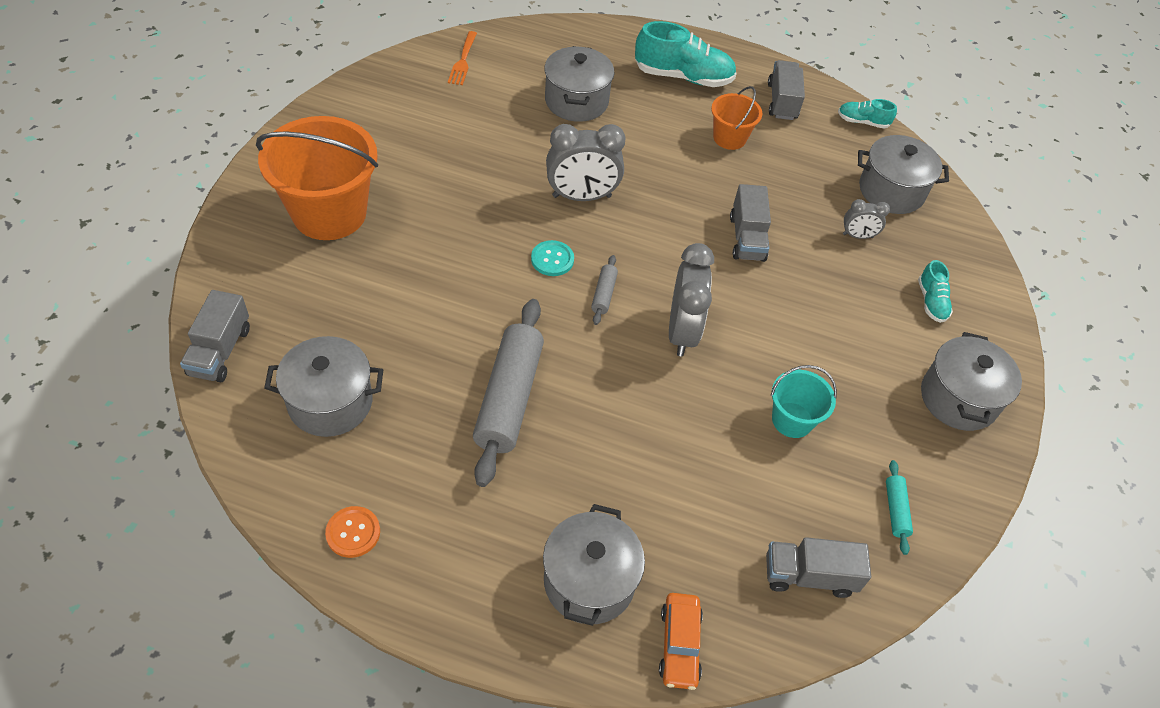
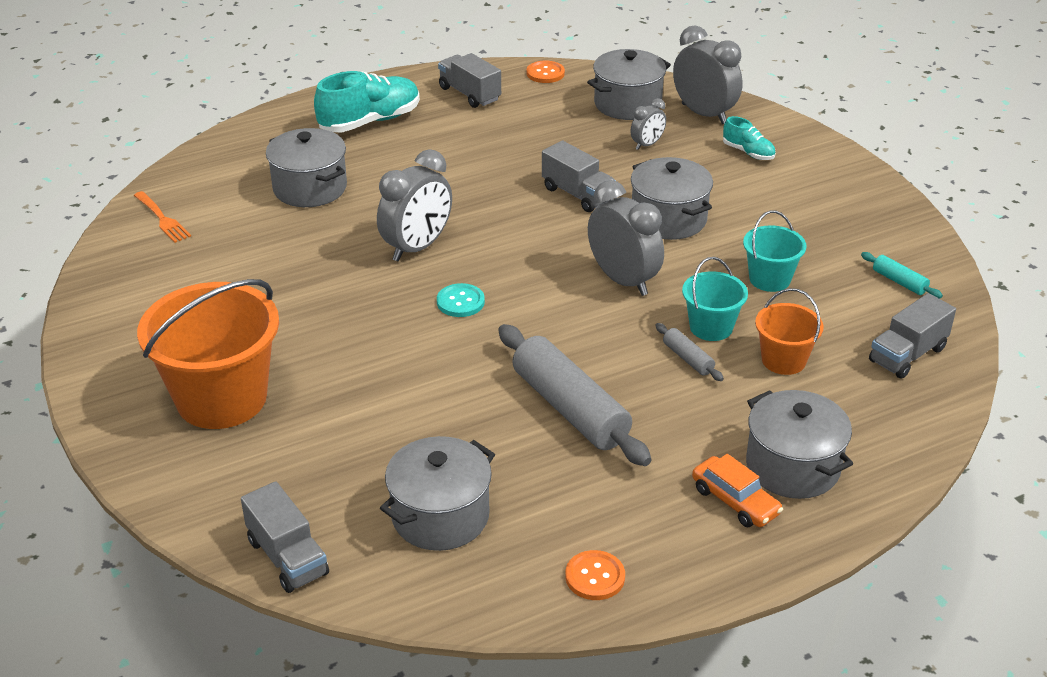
camera: 40 degrees left, 15 degrees down
(603, 294) = (533, 297): grey rolling pin -> grey rolling pin (688, 358)
(679, 645) = (896, 453): orange car -> orange car (735, 501)
(691, 421) = (711, 327): none -> turquoise bucket
(729, 138) = (468, 140): orange bucket -> orange bucket (783, 360)
(862, 122) = (545, 73): turquoise shoe -> orange button
(942, 242) = (704, 114): none -> grey clock
(958, 398) = (842, 195): grey pot -> grey pot (668, 219)

